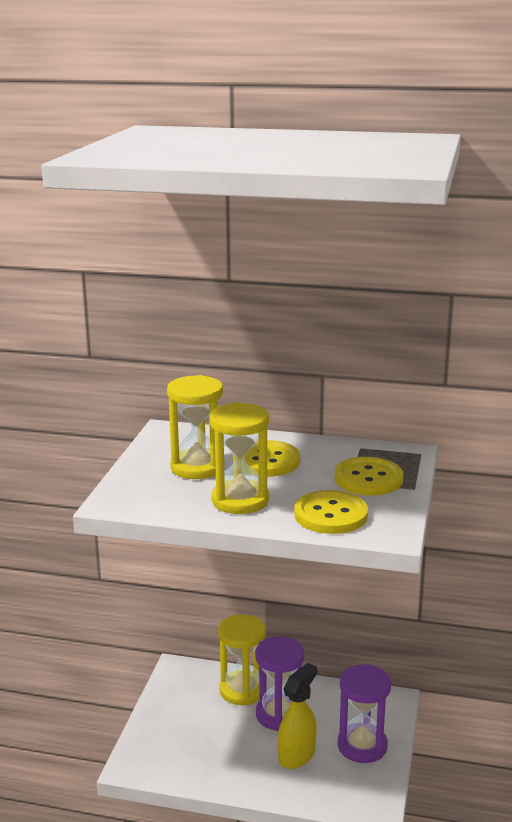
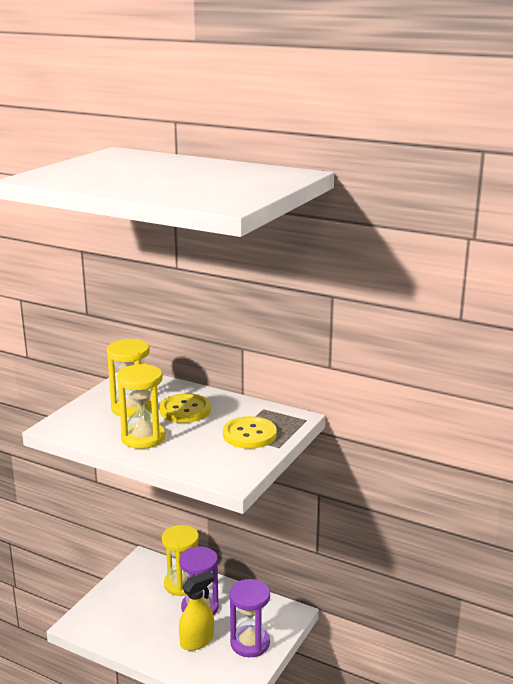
camera: 15 degrees right, 0 degrees up
(330, 515) = (199, 458): yellow button -> none

